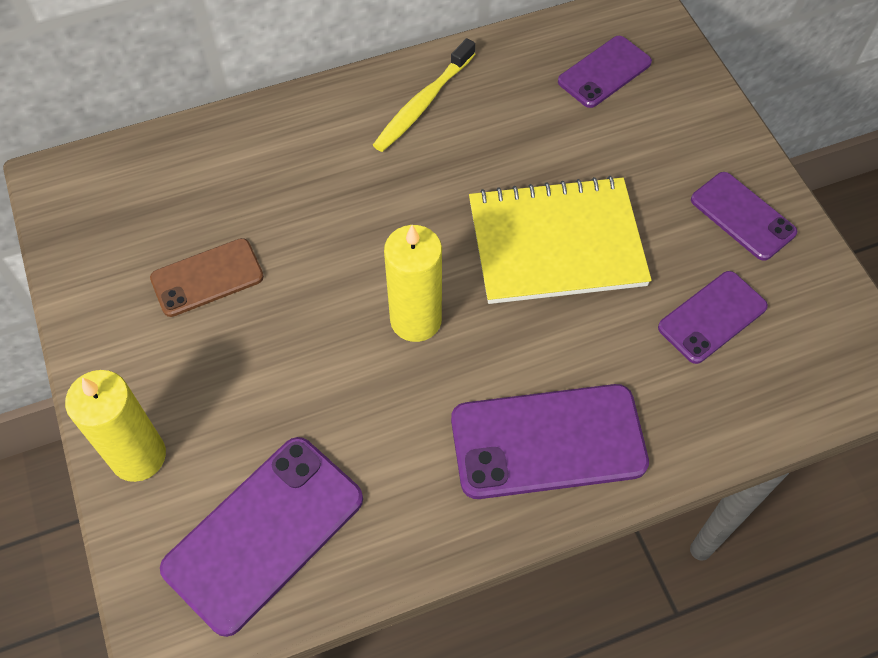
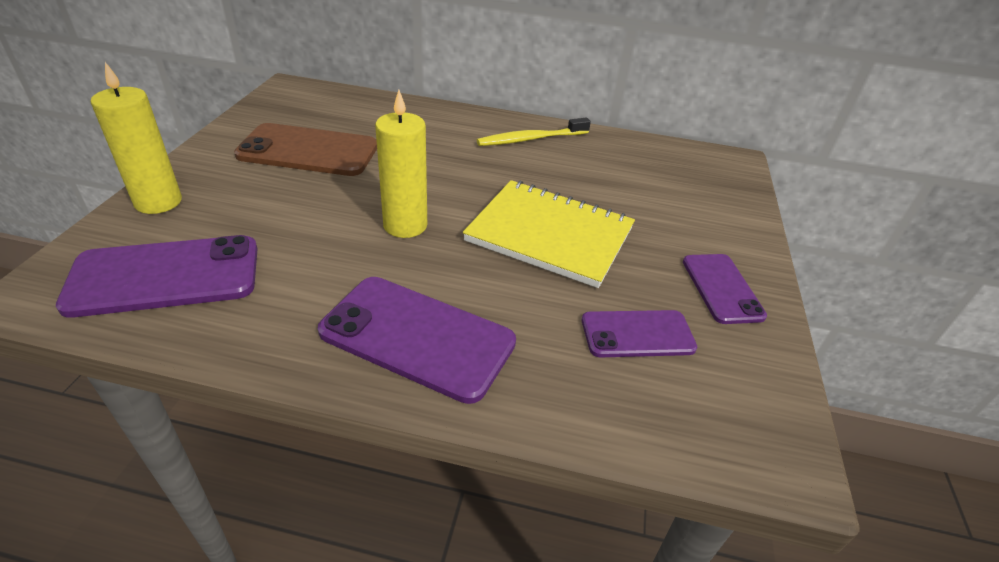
camera: 30 degrees right, 20 degrees down
(207, 278) = (308, 151): brown phone -> brown phone, size x1.64
(604, 72) = (675, 174): purple phone -> none

